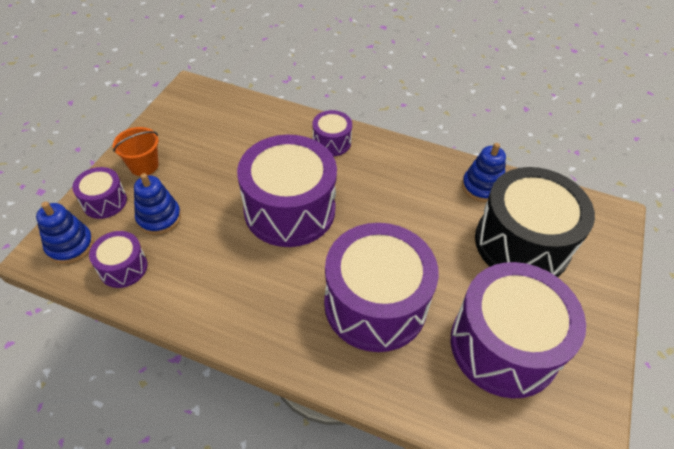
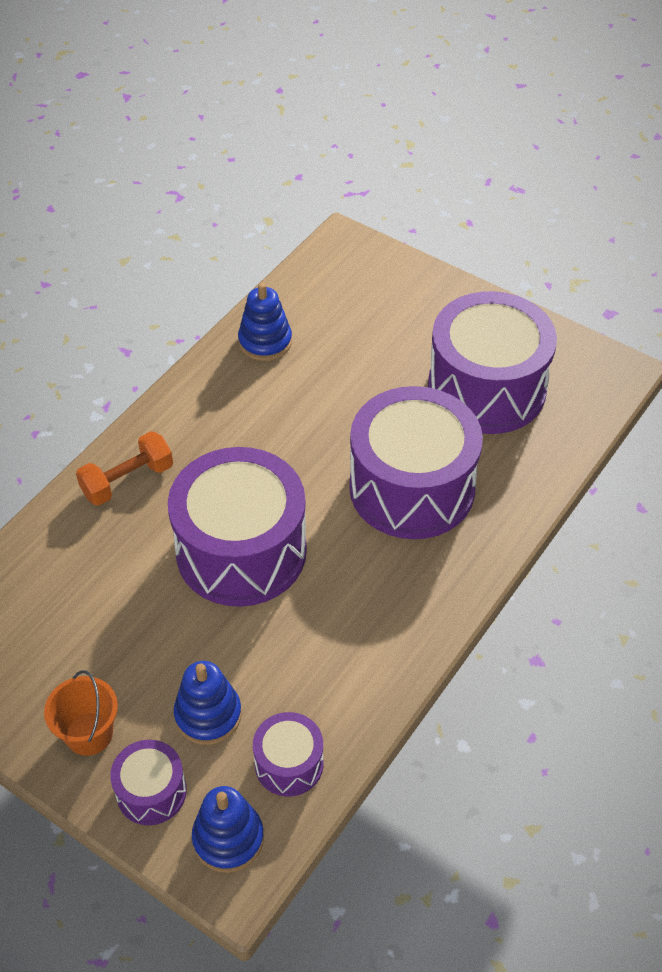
camera: 75 degrees left, 0 degrees up
(331, 142) = (127, 480): purple drum -> orange dumbbell
(522, 243) = (361, 332): black drum -> none

